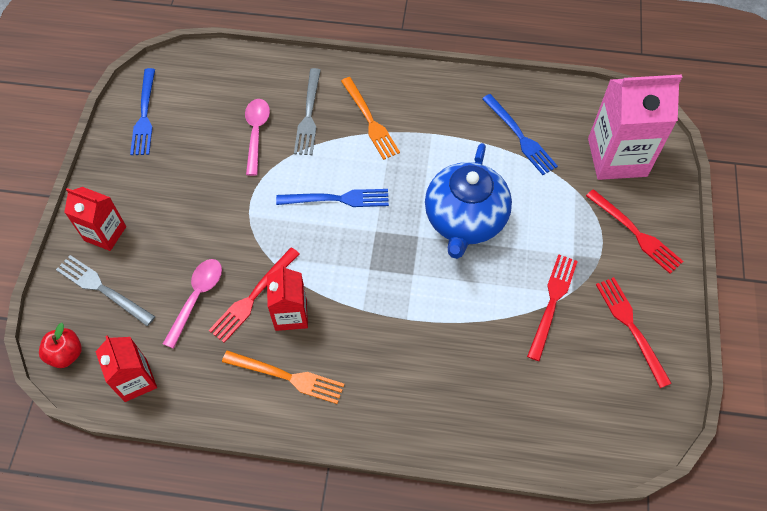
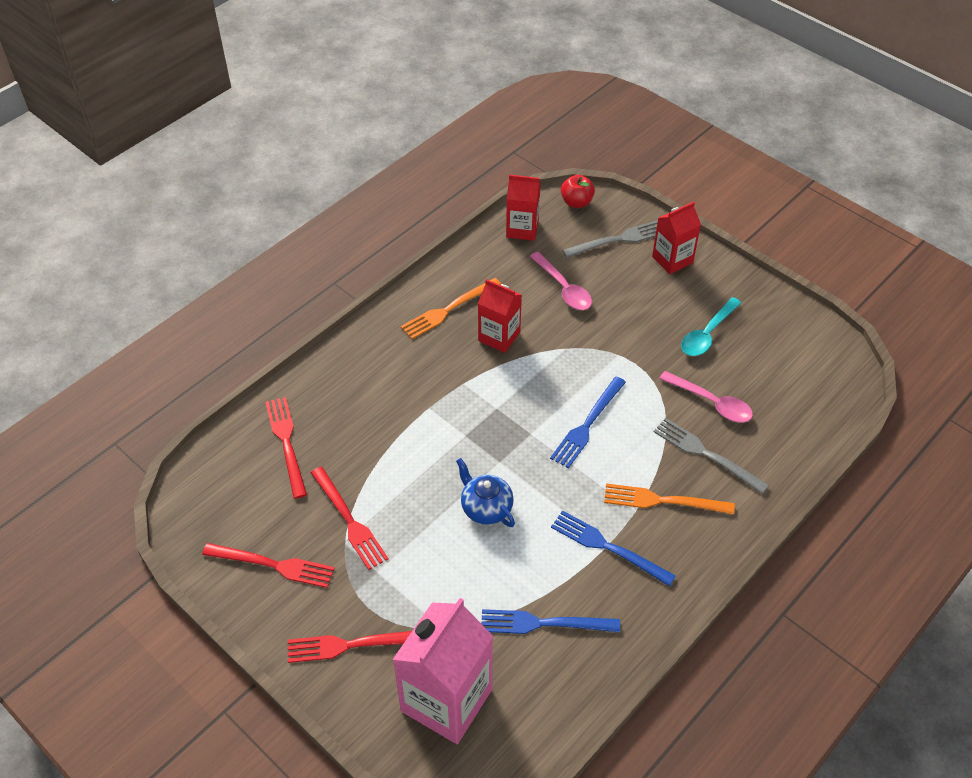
camera: 125 degrees right, 10 degrees down
(144, 115) = (792, 332): blue fork -> blue fork (607, 547)
(183, 168) = (707, 334): none -> turquoise spoon
(253, 297) = (535, 321): red fork -> red fork (286, 443)
(464, 220) = (485, 508): blue teapot -> blue teapot, size x0.54

